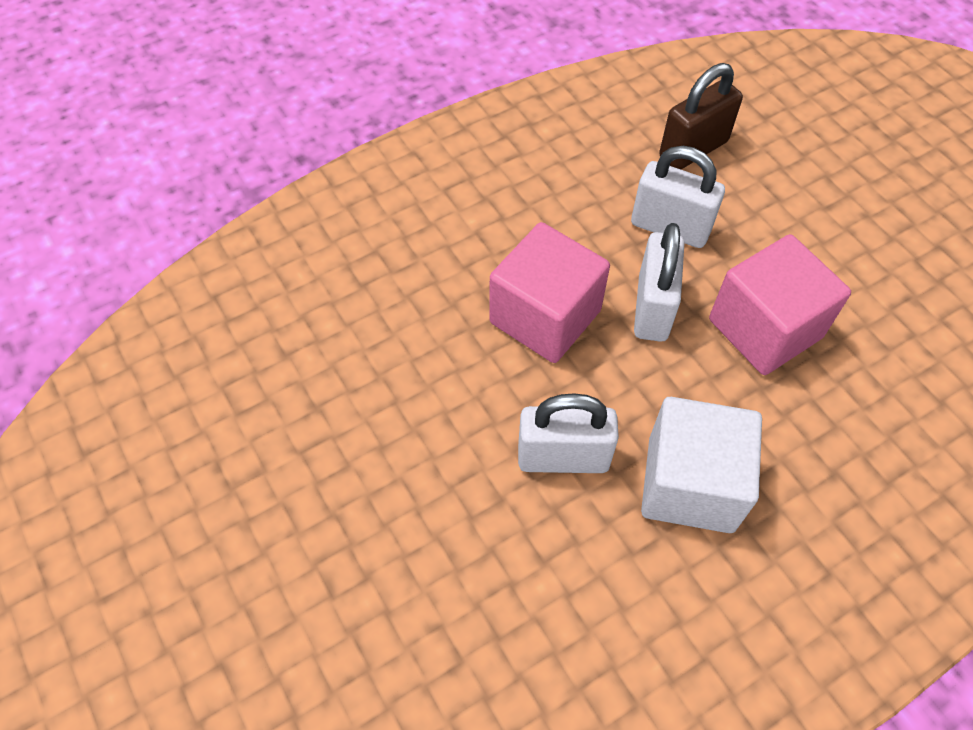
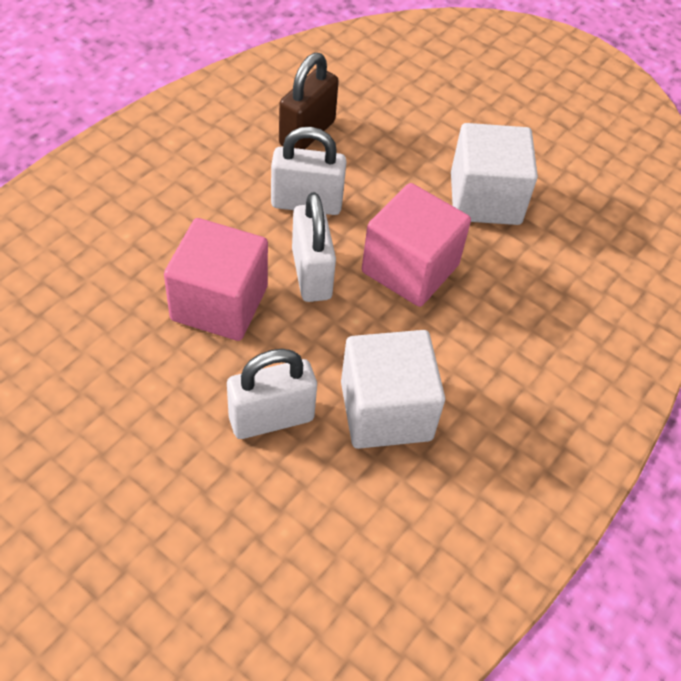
camera: 25 degrees left, 5 degrees down
(877, 267) = (485, 199): none -> white cube

